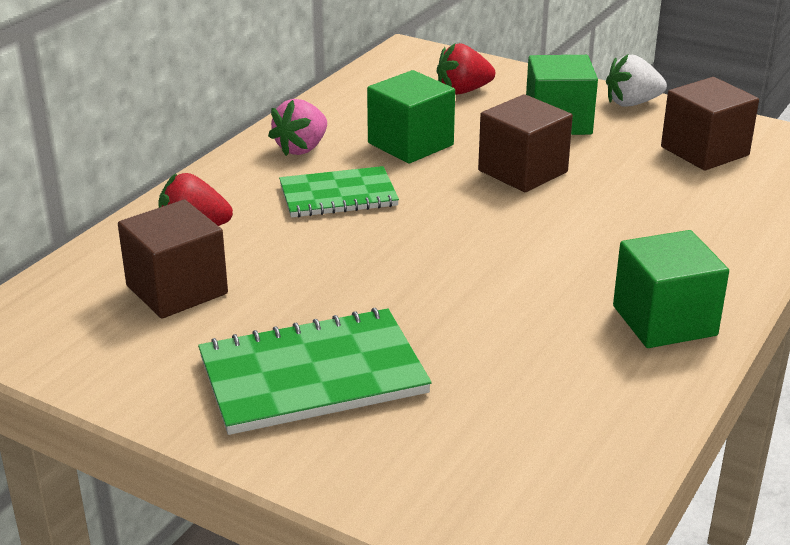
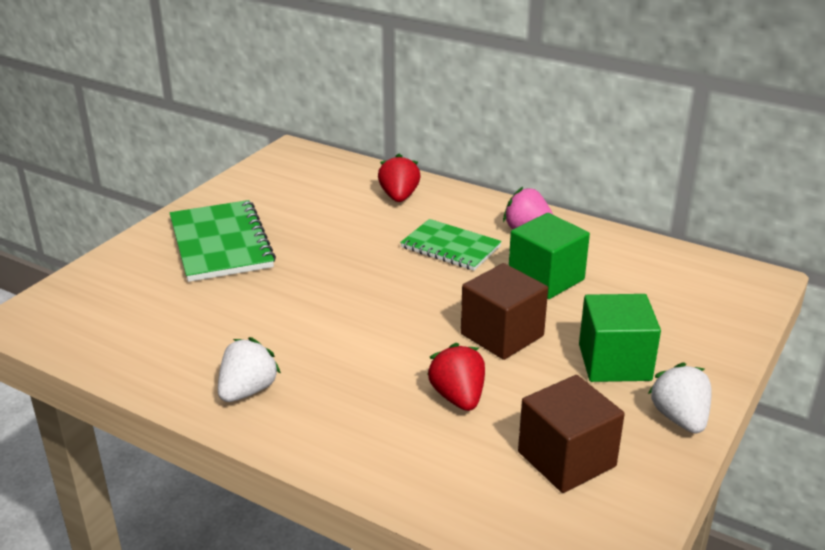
camera: 90 degrees right, 0 degrees up
(177, 290) = (325, 196): brown cube -> none
(338, 195) = (450, 247): green notebook -> green notebook turned 45 degrees counterclockwise
(463, 91) = (670, 308): red strawberry -> red strawberry (458, 397)
(664, 321) = (247, 391): green cube -> white strawberry

